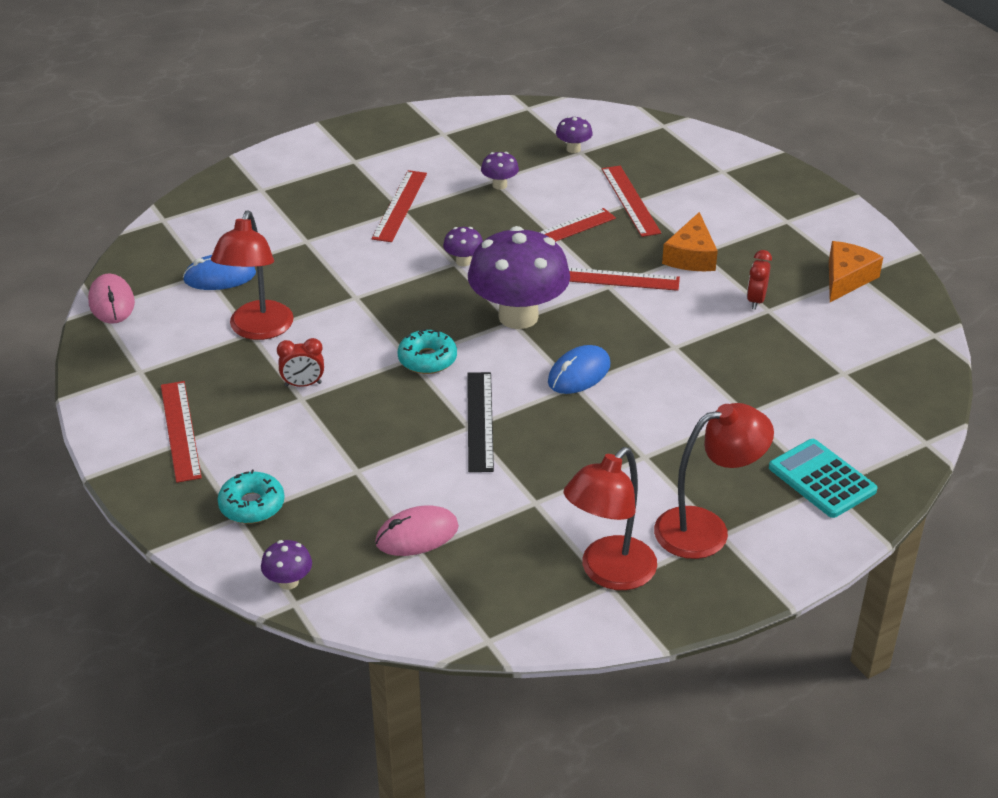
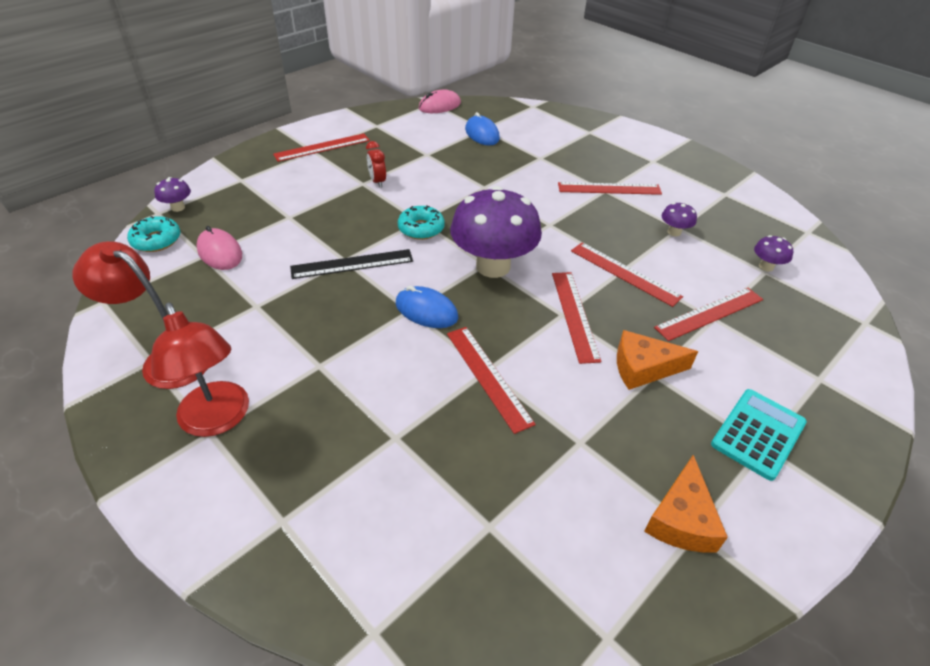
camera: 75 degrees right, 5 degrees up
(252, 505) = (252, 183): turquoise donut -> turquoise donut (156, 240)
(258, 330) = (431, 156): red lamp -> none
(463, 261) = (554, 228): purple mushroom -> none
(683, 347) = (488, 376): none -> red ruler
(756, 300) = (592, 429): red clock -> none
(822, 479) = (295, 515): turquoise calculator -> turquoise calculator (758, 433)
(846, 278) = (681, 519): orange cheese -> orange cheese turned 90 degrees clockwise

